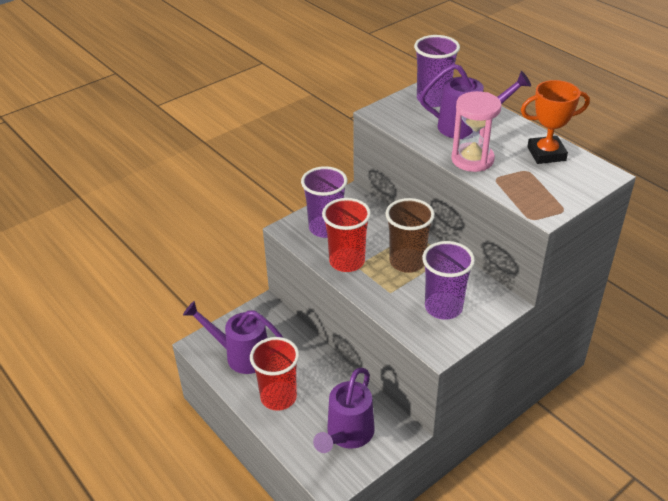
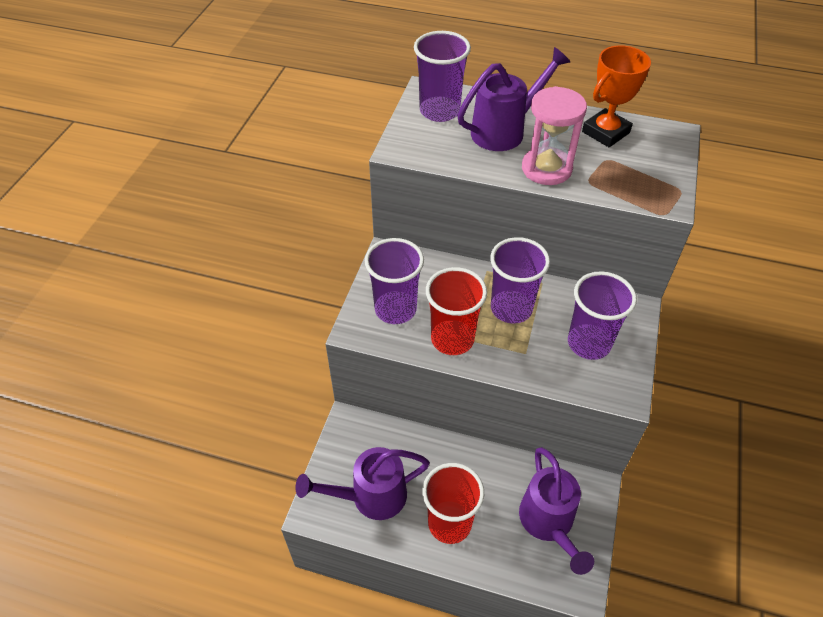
camera: 35 degrees left, 10 degrees up
(407, 262) = (511, 308): brown cup -> purple cup

